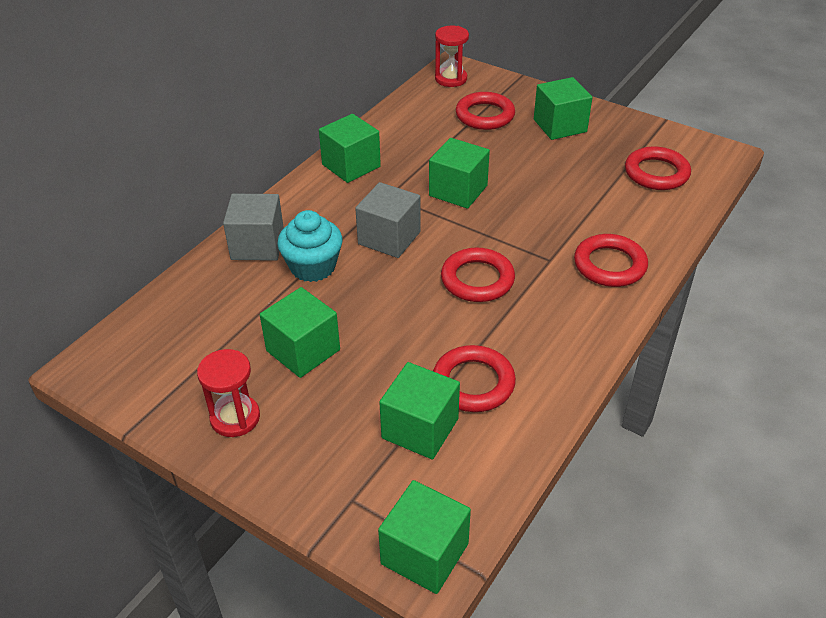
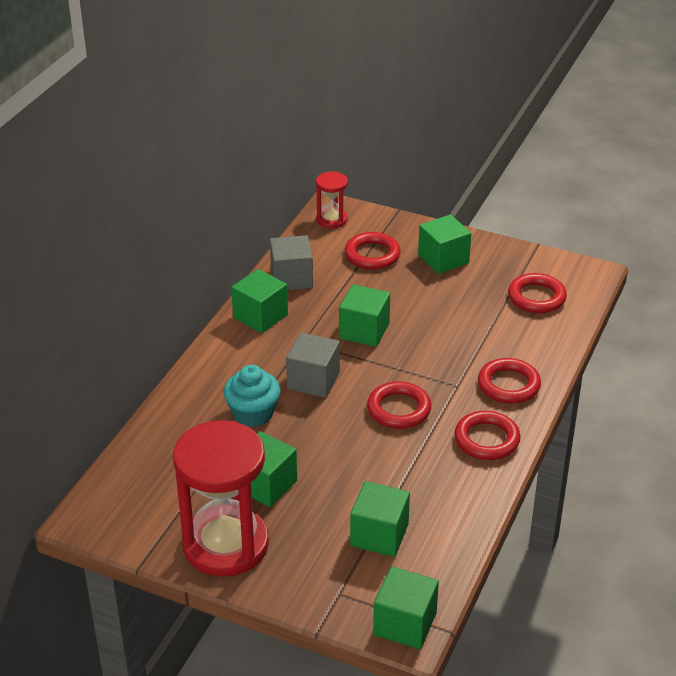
camera: 10 degrees left, 5 degrees down
(235, 418) = (225, 544): red hourglass -> red hourglass, size x2.09
(257, 245) = (197, 399): grey cube -> grey cube (291, 278)
(473, 383) = (414, 495): red ring -> red ring (486, 439)

